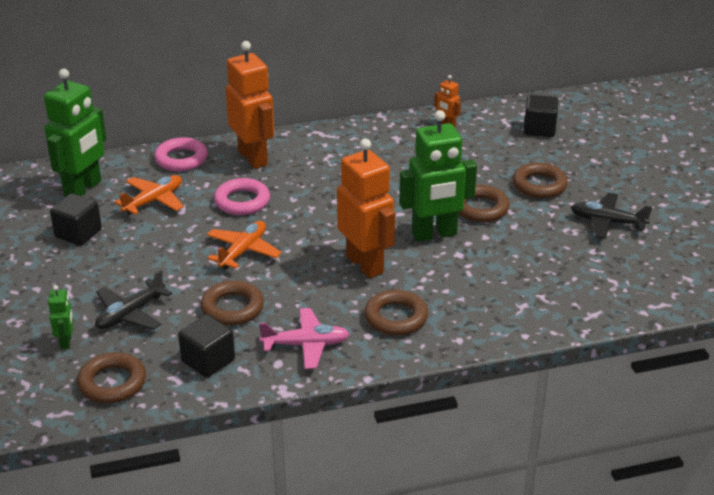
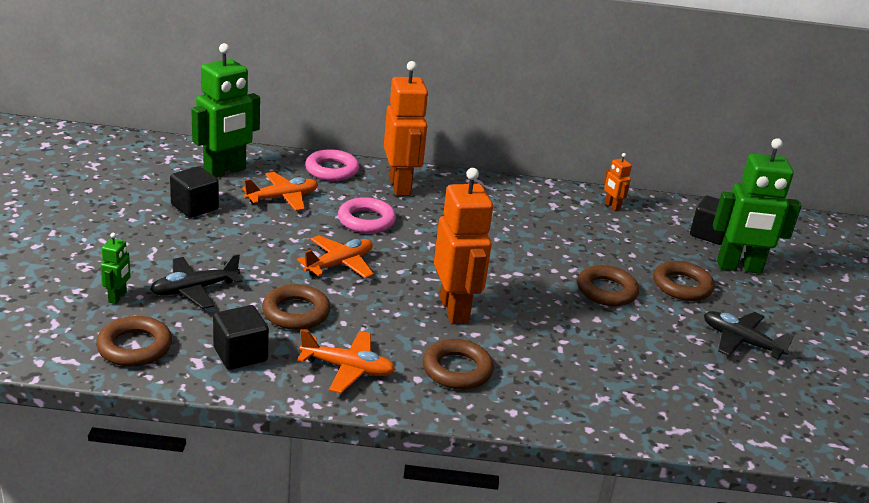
camera: 15 degrees right, 5 degrees down
(306, 345) = (348, 369): pink plane -> orange plane
(434, 234) = (543, 302): green robot -> green robot (739, 267)

